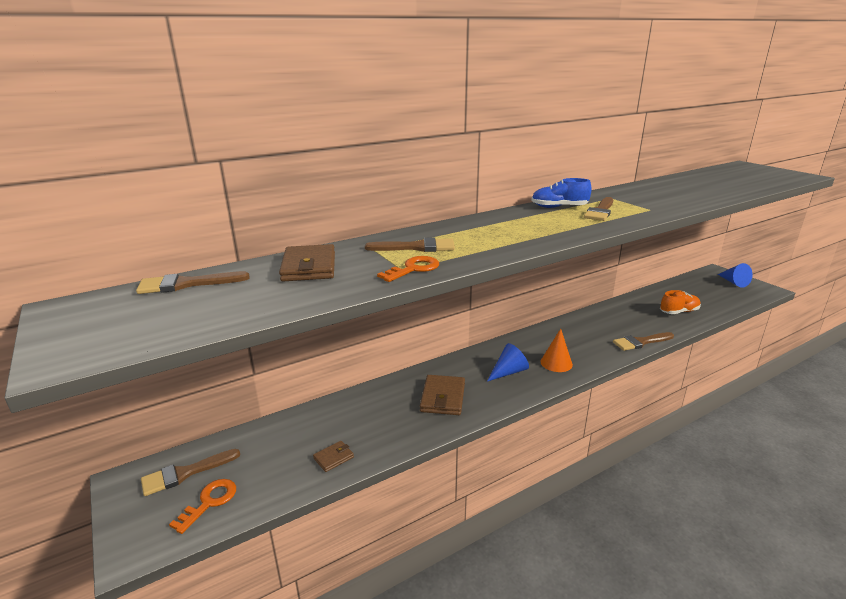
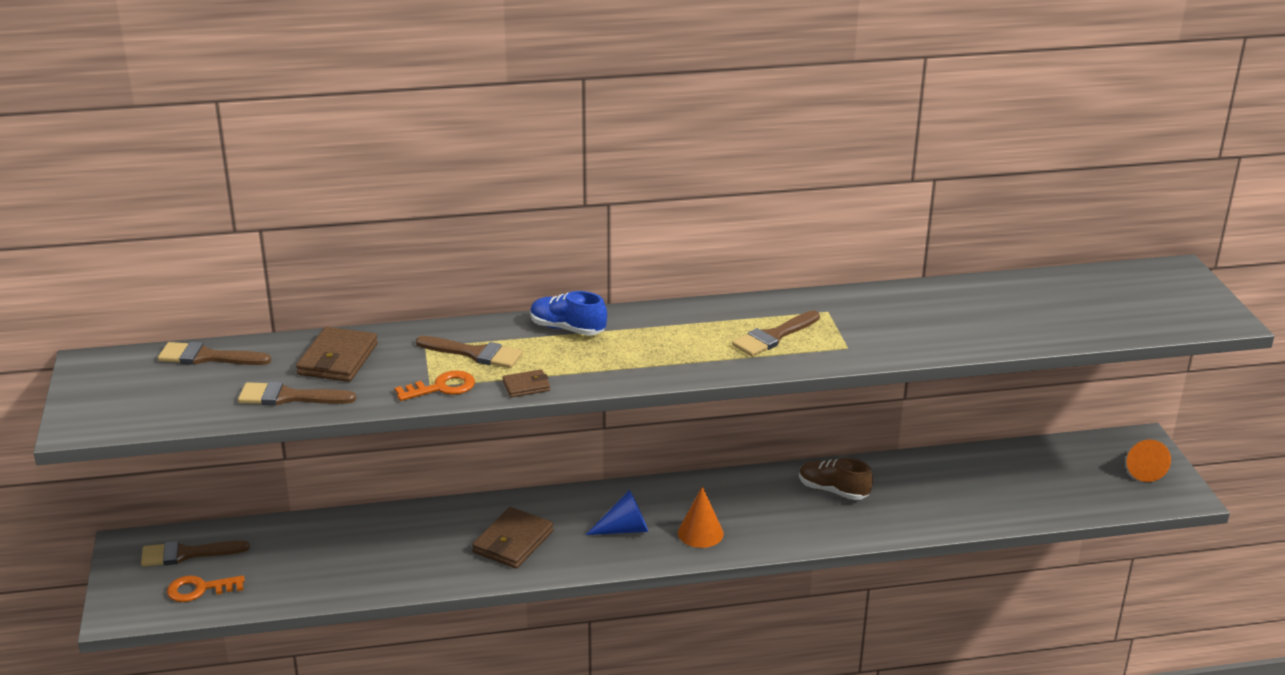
camera: 20 degrees right, 5 degrees up
(209, 502) = (200, 589): orange key -> orange key turned 150 degrees counterclockwise
(333, 458) = (343, 579): brown wallet -> brown wallet (526, 386)
(559, 207) = (728, 316): blue shoe -> blue shoe (567, 329)
(604, 323) = (833, 490): none -> brown shoe
(640, 342) = (854, 533): brown brush -> brown brush (289, 397)
(679, 312) = (975, 499): orange shoe -> none
(733, 282) = (1142, 469): blue cone -> orange cone

